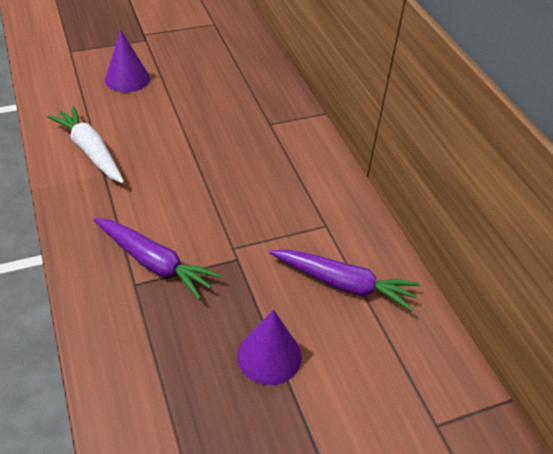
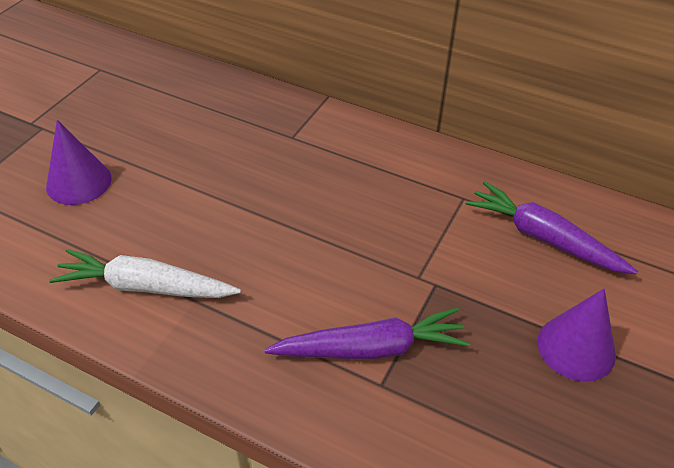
camera: 40 degrees left, 0 degrees up
(343, 284) = (543, 238): purple carrot -> purple carrot turned 120 degrees counterclockwise

